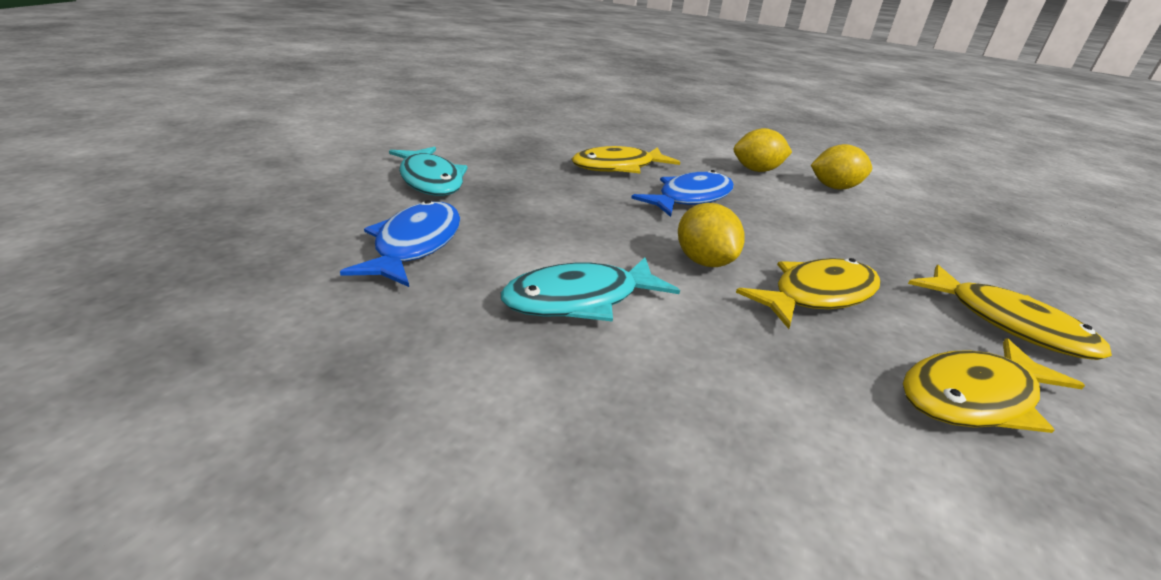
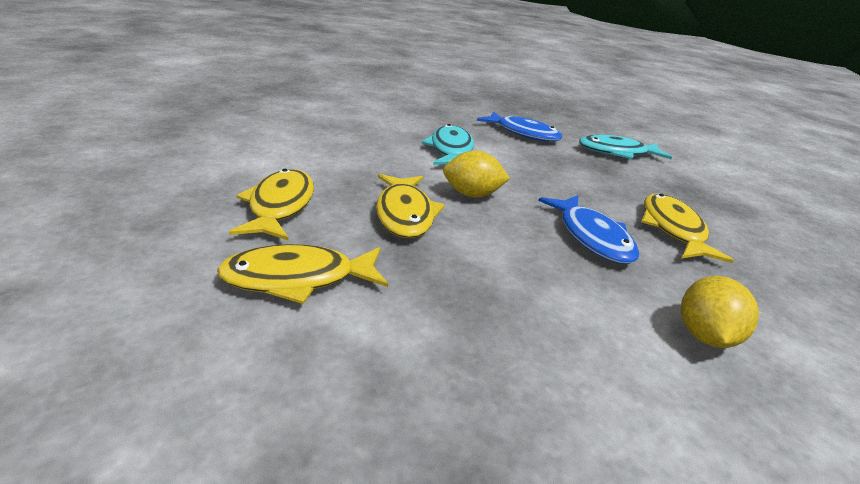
camera: 115 degrees right, 0 degrees up
(834, 187) = (646, 388): yellow lemon -> none

